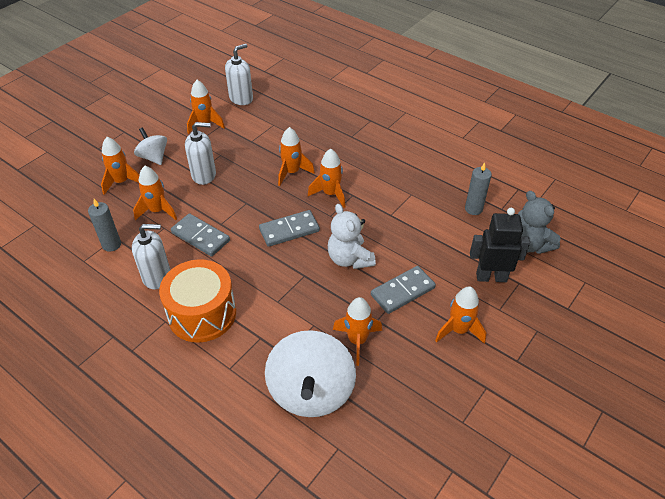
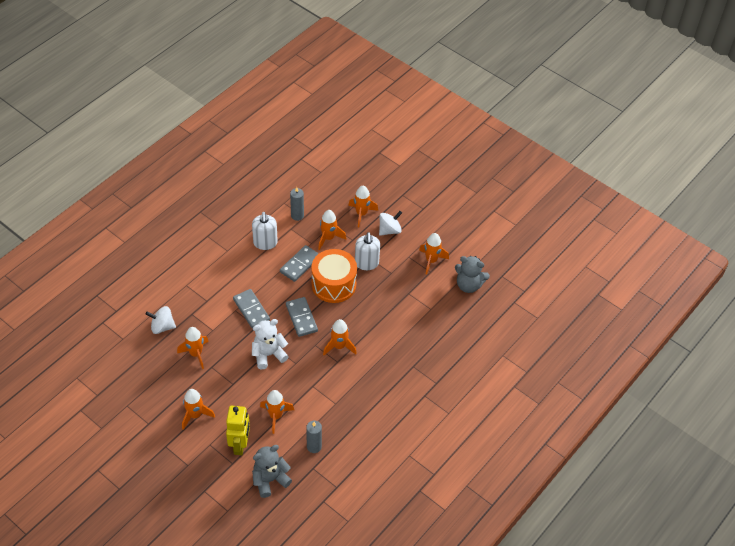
camera: 90 degrees right, 5 degrees up
(202, 314) = (230, 269): orange drum -> orange drum (334, 284)
(241, 98) = (469, 285): white soap dispenser -> grey teddy bear
(292, 172) = (366, 321): orange rocket -> orange rocket (276, 416)
(311, 391) = (162, 326): white spinning top -> white spinning top, size x0.55
(402, 291) = (234, 385): grey domino -> grey domino (251, 310)
(491, 277) = (240, 445): black robot -> yellow robot

